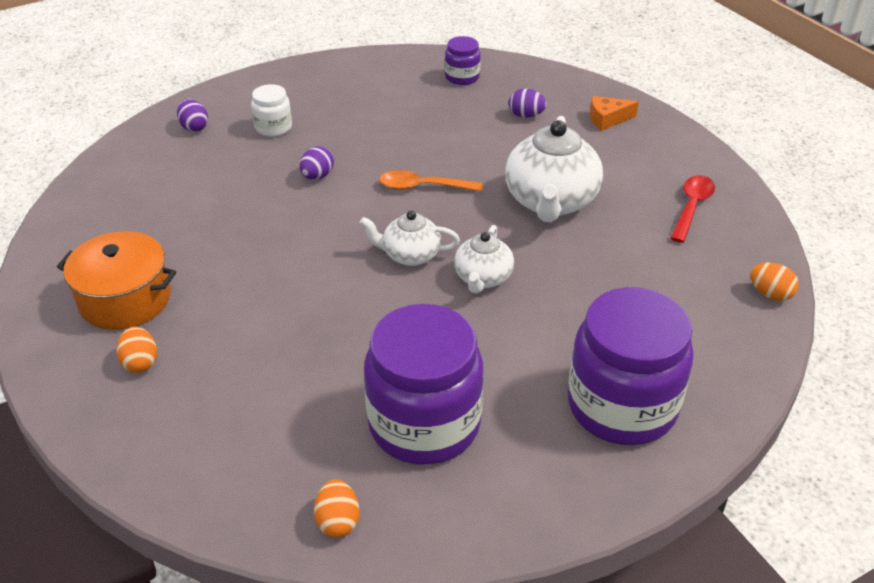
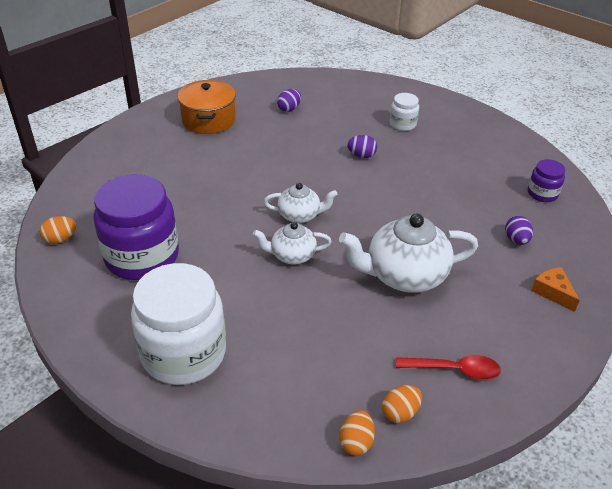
camera: 70 degrees right, 0 degrees up
(140, 362) = (161, 139): orange egg -> orange egg (400, 413)
(194, 127) = (380, 95): purple egg -> purple egg (289, 109)
(410, 255) = (300, 215): white teapot -> white teapot turned 105 degrees clockwise
(423, 187) = (380, 205): orange spoon -> none
(622, 406) = (184, 353): purple jar -> white jar

